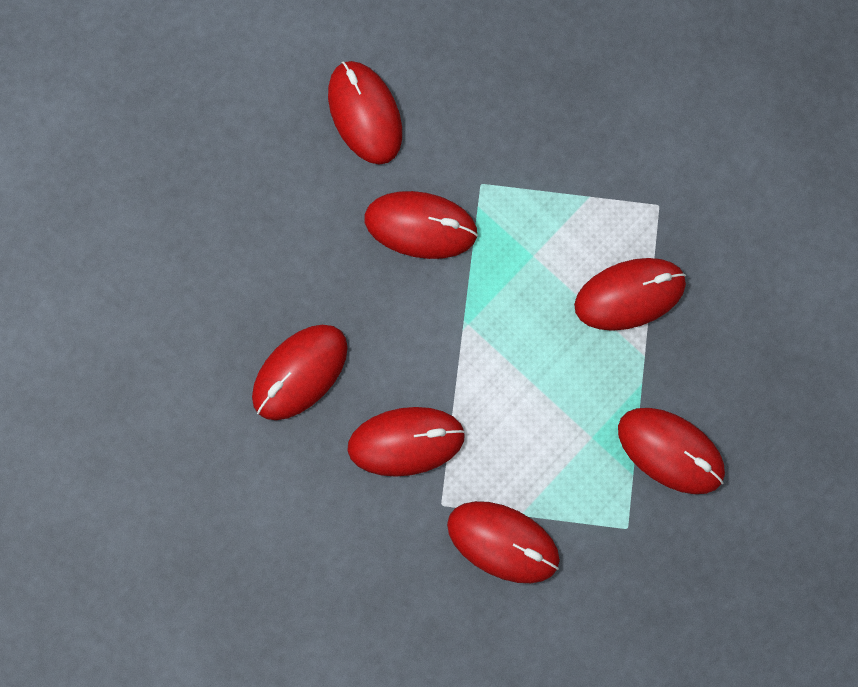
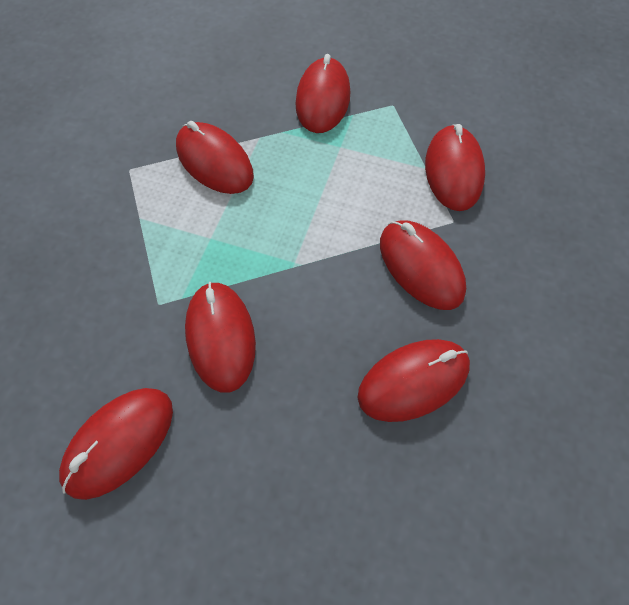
camera: 115 degrees left, 15 degrees down
(300, 372) = (413, 381): red mouse -> red mouse turned 45 degrees counterclockwise

